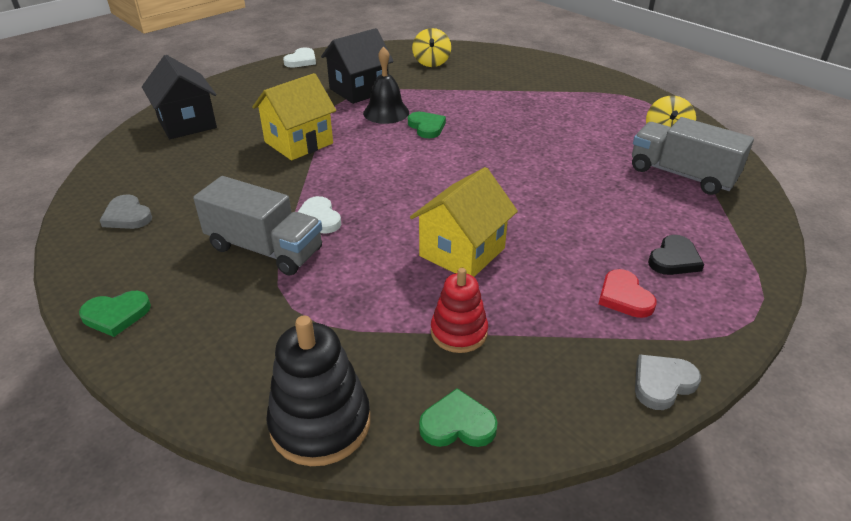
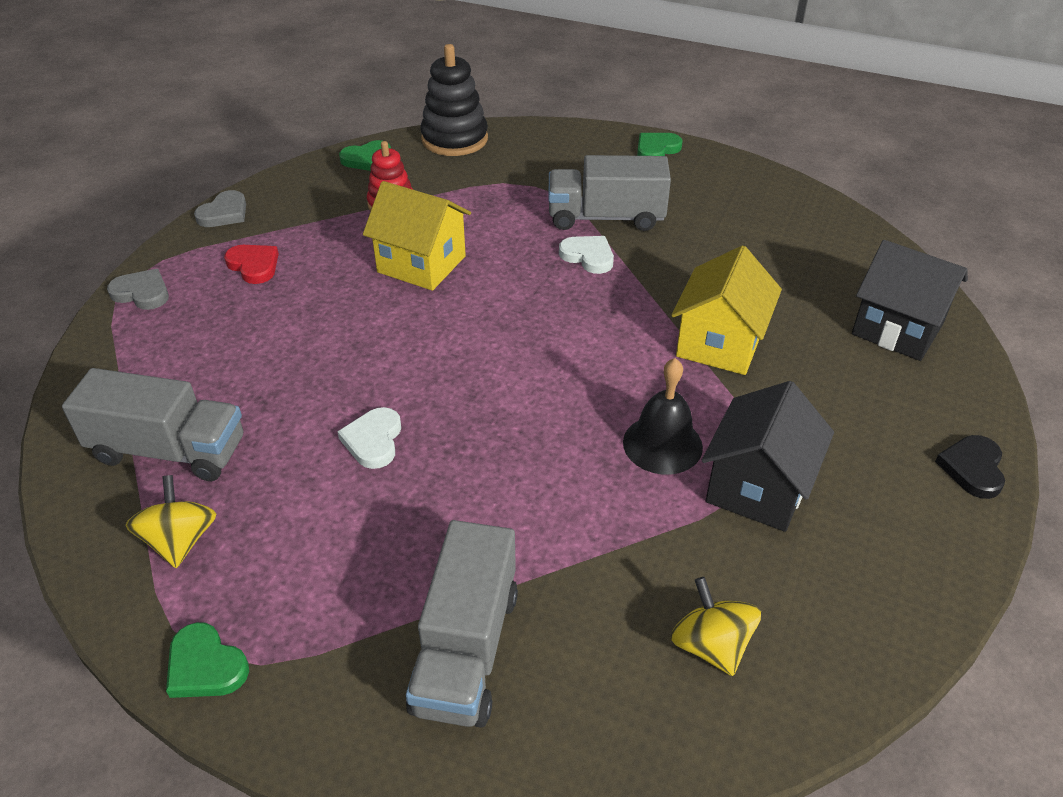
camera: 155 degrees right, 5 degrees up
(127, 216) = (767, 209): grey heart -> grey heart (142, 293)
(301, 60) = (957, 546): white heart -> white heart (373, 440)
(426, 127) = (576, 431): green heart -> green heart (205, 666)
(462, 252) = (421, 264): yellow house -> yellow house turned 75 degrees counterclockwise
(530, 80) = (466, 650): none -> grey truck
(674, 259) = (200, 316): black heart -> black heart (972, 468)

